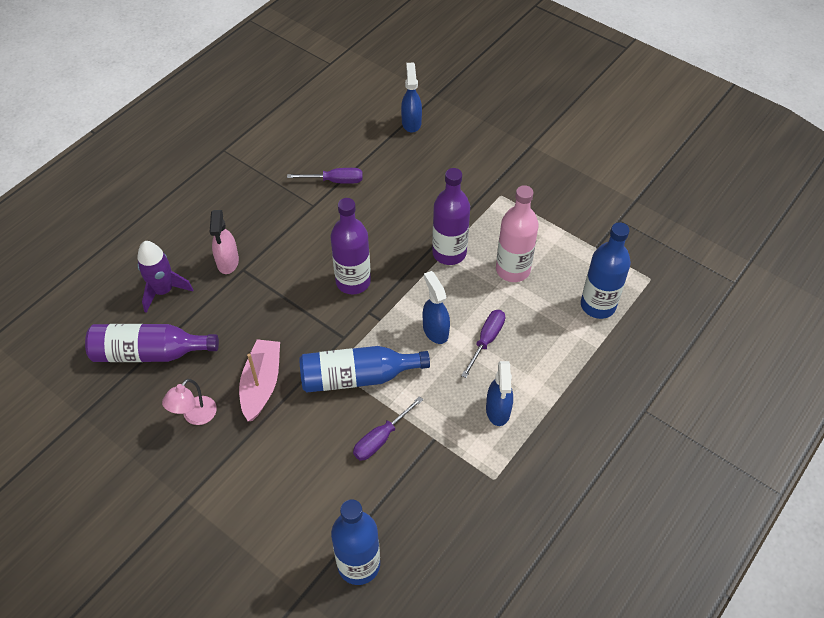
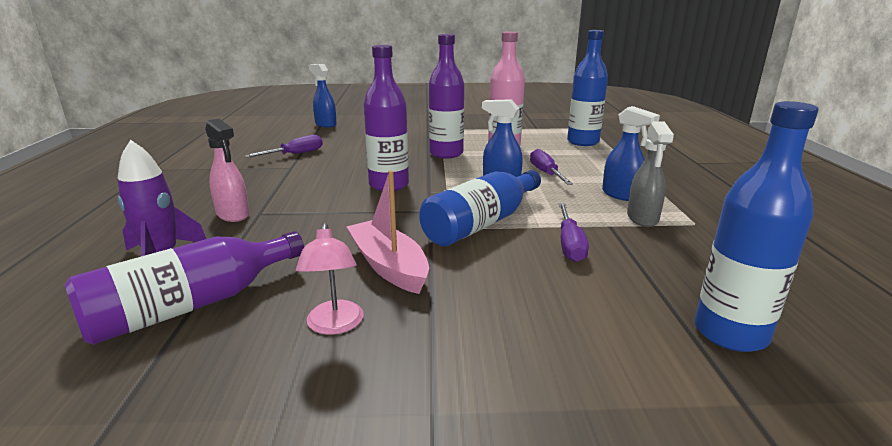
camera: 40 degrees left, 30 degrees down
(467, 447) = (642, 218): none -> grey spray bottle

